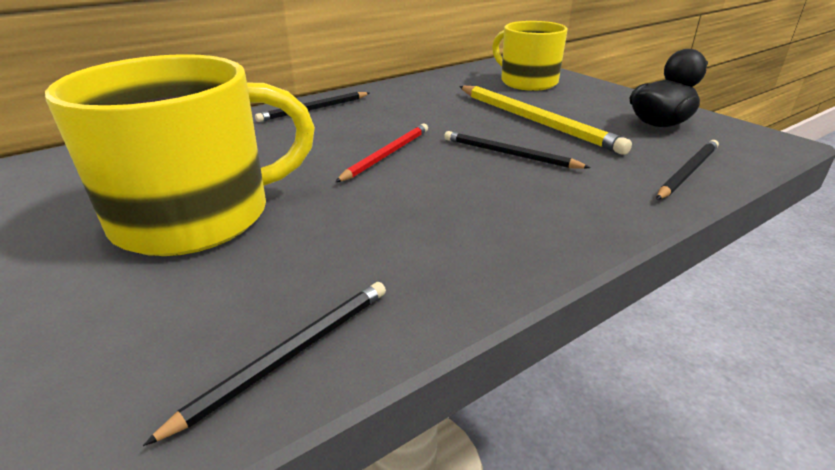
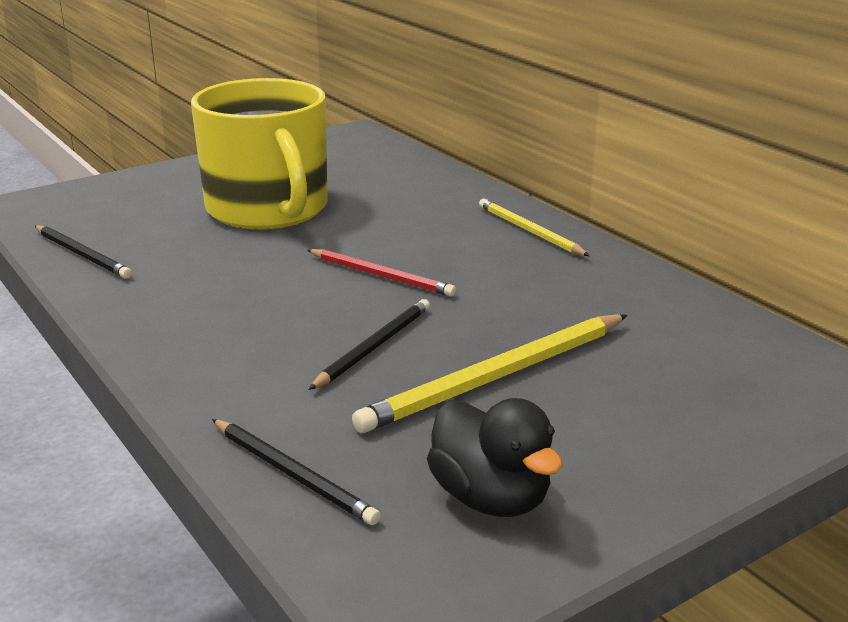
camera: 90 degrees right, 5 degrees down
(314, 109) = (529, 231): black pencil -> yellow pencil
(527, 82) = (711, 391): yellow mug -> none

